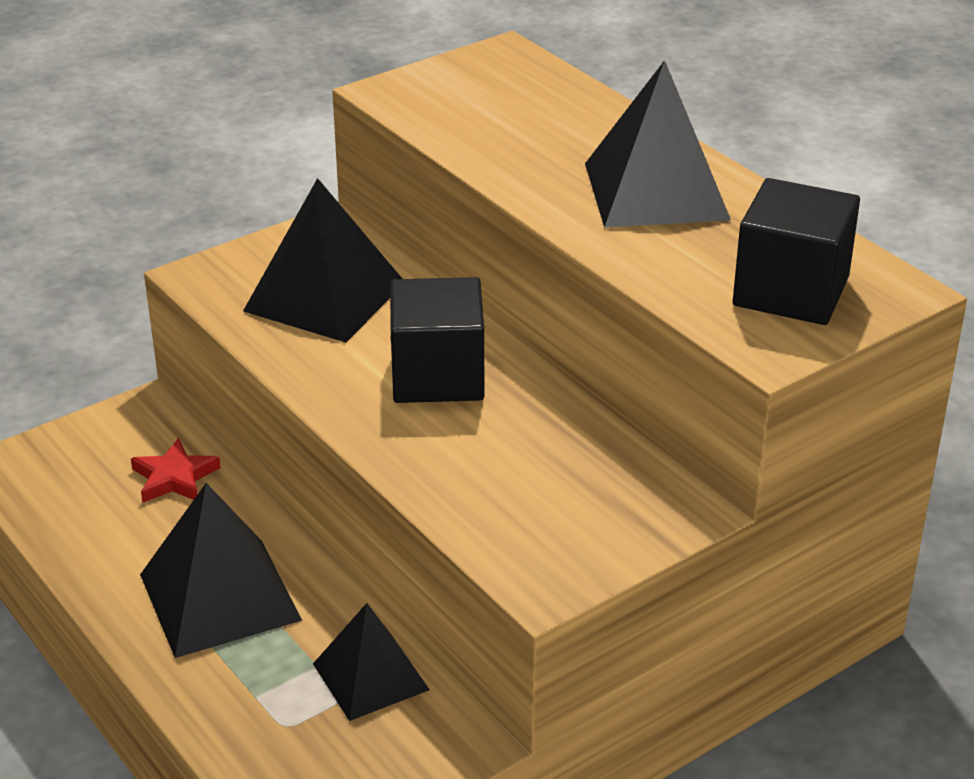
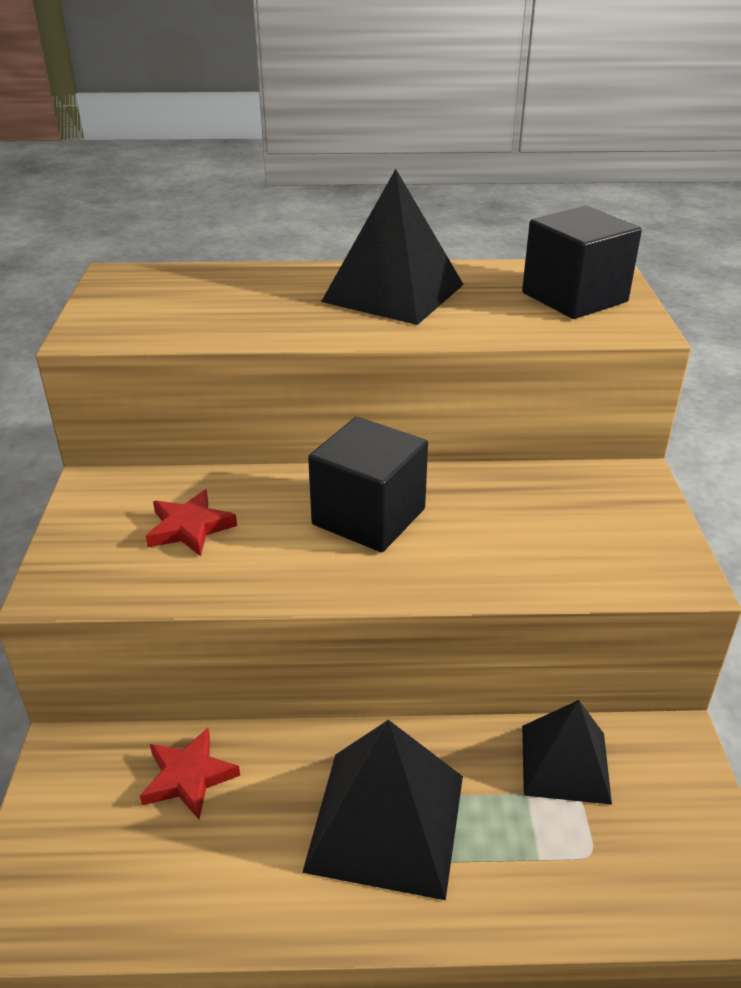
camera: 55 degrees left, 0 degrees up
(325, 296) = (189, 528): black pyramid -> red star

